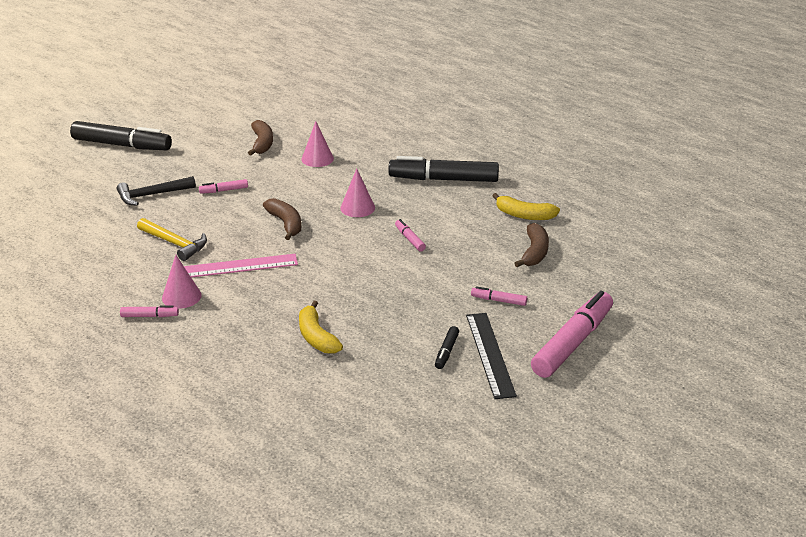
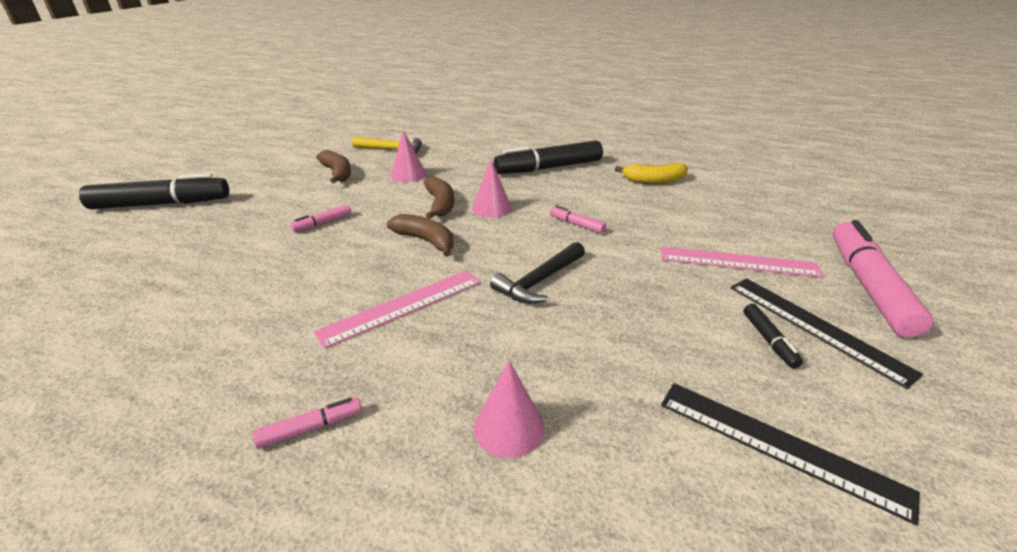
camera: 25 degrees left, 0 degrees up
(152, 195) = (228, 247): black hammer -> black hammer (539, 281)
(174, 243) = (292, 299): yellow hammer -> yellow hammer (393, 150)
(181, 296) = (347, 375): pink cone -> pink cone (509, 427)
(316, 337) = (595, 375): yellow banana -> none
(378, 396) = (778, 446): none -> black ruler
(498, 300) = (738, 262): pink marker -> pink ruler
(534, 252) = (705, 208): brown banana -> brown banana (440, 204)

